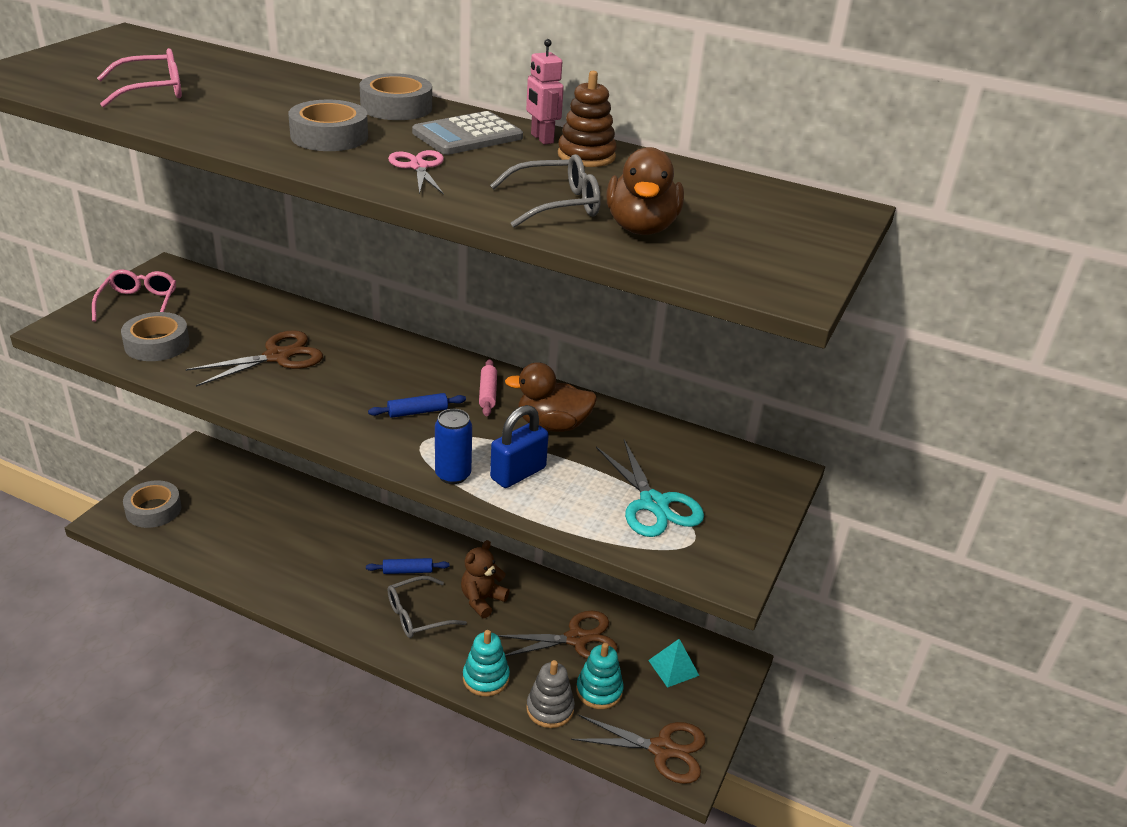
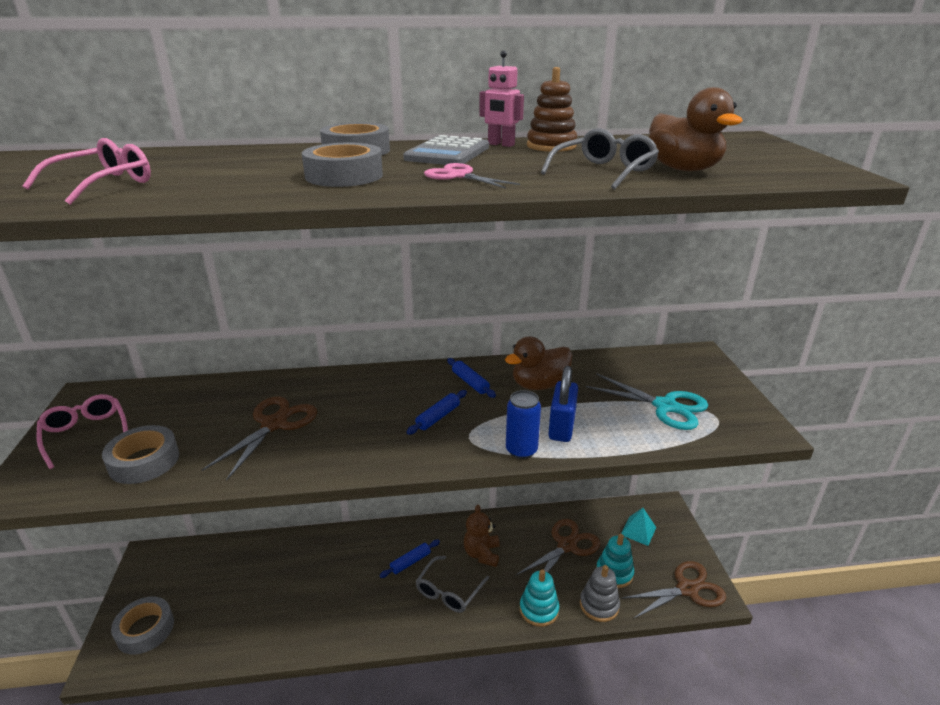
camera: 30 degrees left, 5 degrees down
(488, 393) = (470, 382): pink rolling pin -> blue rolling pin

